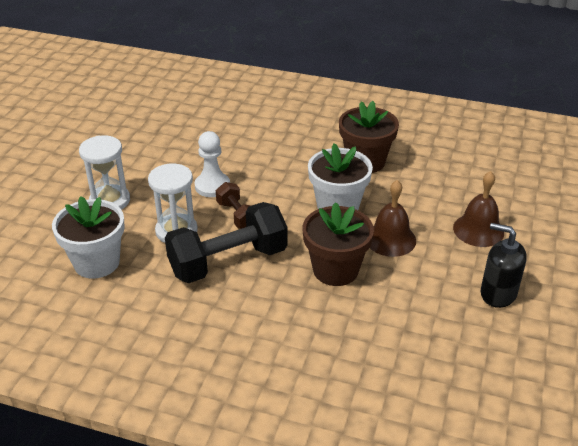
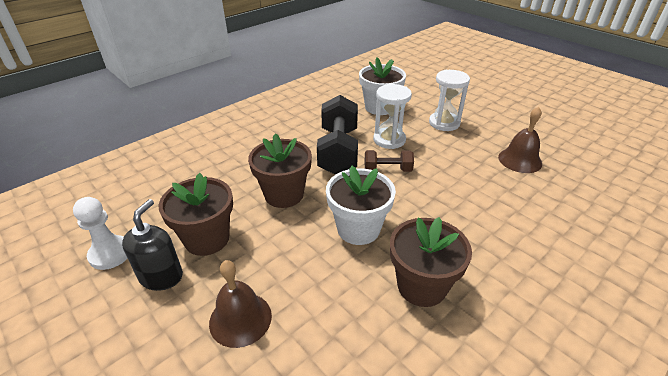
camera: 120 degrees right, 0 degrees up
(212, 186) = (436, 169): white pawn -> white pawn (110, 254)
(390, 239) = (288, 242): brown bell -> brown bell (520, 160)
(437, 290) = (207, 239): none -> brown flower pot
(498, 293) = (161, 276): black soap dispenser -> black soap dispenser turned 45 degrees counterclockwise

